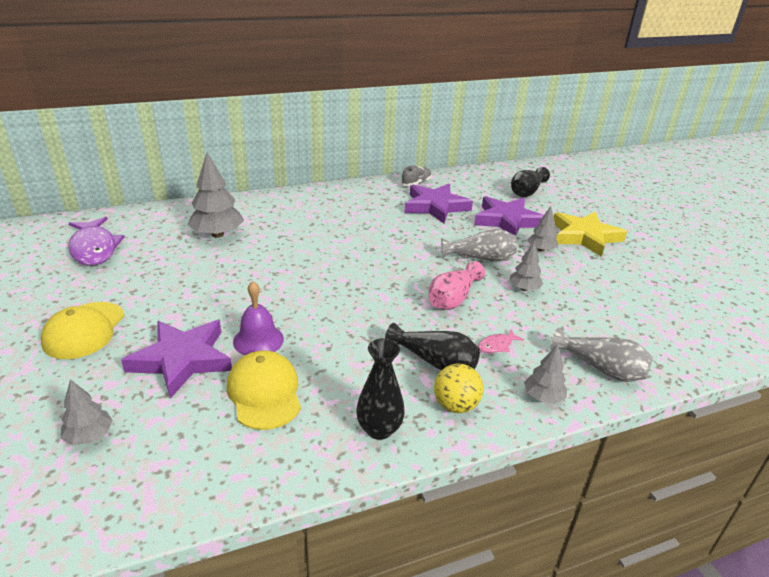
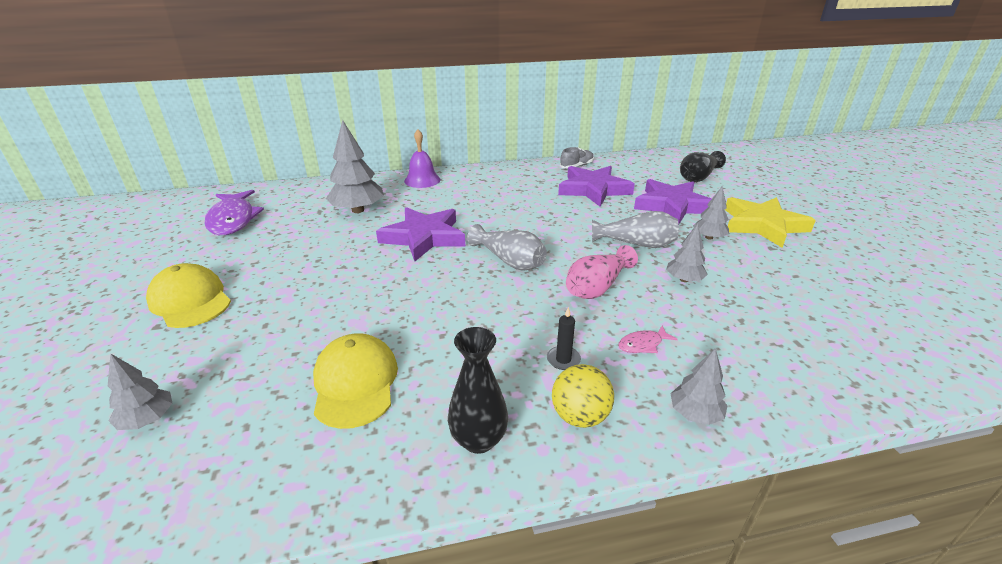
camera: 10 degrees right, 0 degrees up
(84, 330) = (190, 300): yellow cap -> yellow cap turned 120 degrees clockwise
(182, 360) = (278, 338): purple star -> purple star (424, 237)
(258, 340) = (366, 321): purple bell -> purple bell (422, 180)
(435, 362) = (563, 359): black vase -> black candle
(601, 368) = (775, 382): grey vase -> grey vase (509, 261)

